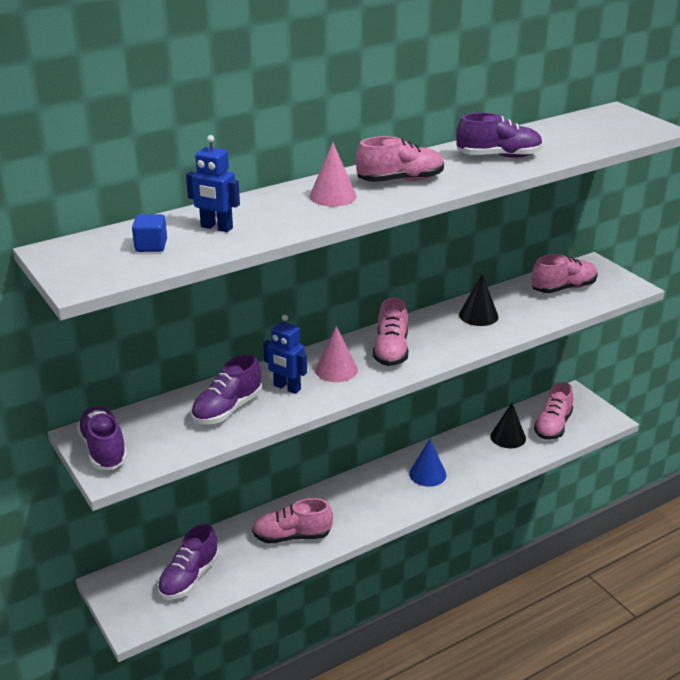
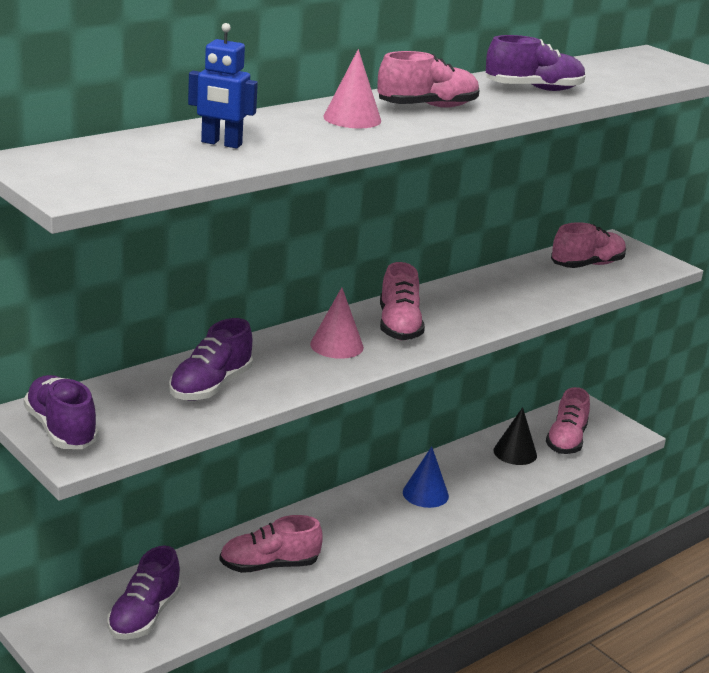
camera: 10 degrees left, 5 degrees down
(151, 246) = (146, 159): blue cube -> none
(287, 387) = (280, 364): blue robot -> none
(478, 315) = (494, 291): black cone -> none

